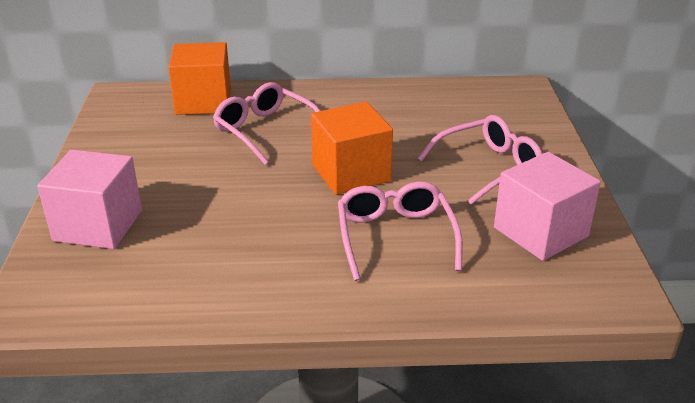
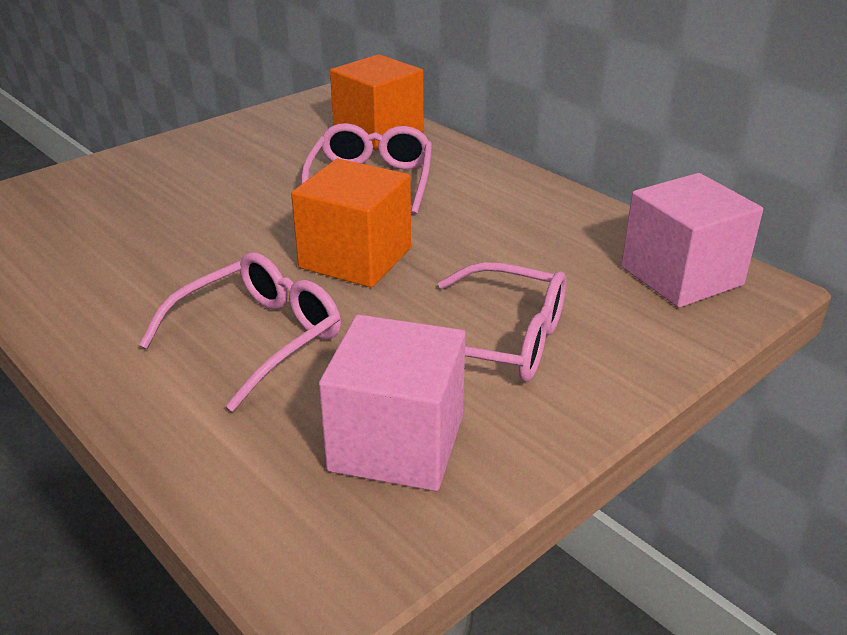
camera: 50 degrees right, 0 degrees up
(98, 225) = (106, 184): pink cube -> pink cube (681, 276)

